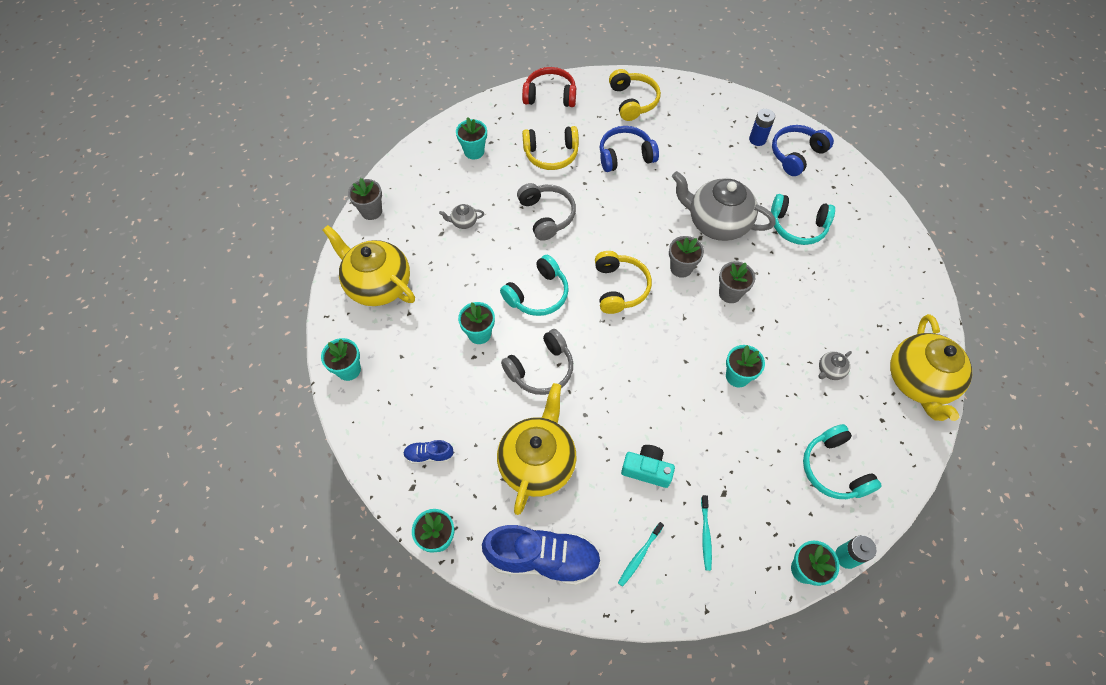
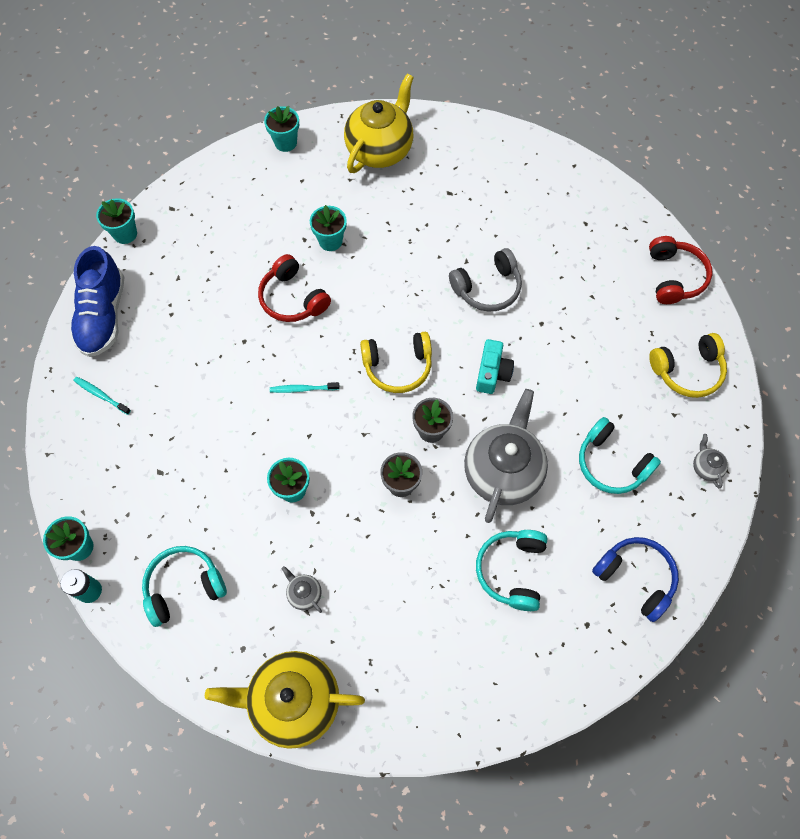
camera: 85 degrees right, 5 degrees up
(371, 211) = (469, 129): grey flower pot -> none
(429, 455) = (201, 216): blue shoe -> none
(464, 222) = (467, 211): grey teapot -> grey teapot (706, 467)
(474, 151) = (568, 209): turquoise flower pot -> none
(538, 294) = (382, 288): turquoise headphones -> turquoise headphones (611, 463)
(538, 462) = (194, 304): yellow teapot -> none
(541, 369) = (293, 298): grey headphones -> red headphones
(551, 154) = (579, 285): yellow headphones -> none
(625, 156) = (592, 365): blue headphones -> none
(647, 470) = (185, 399): turquoise camera -> turquoise camera (492, 373)
(705, 535) = (118, 454): turquoise toothbrush -> turquoise toothbrush (303, 389)
(757, 139) = (653, 526): blue battery -> none

